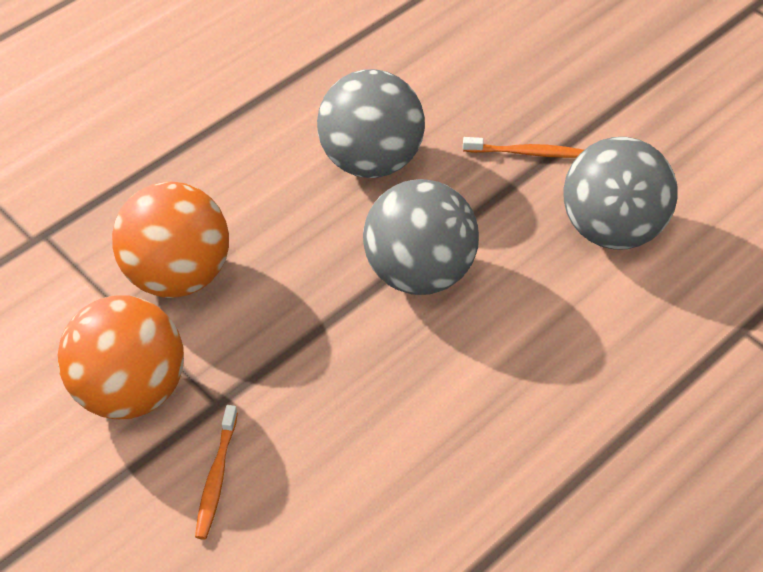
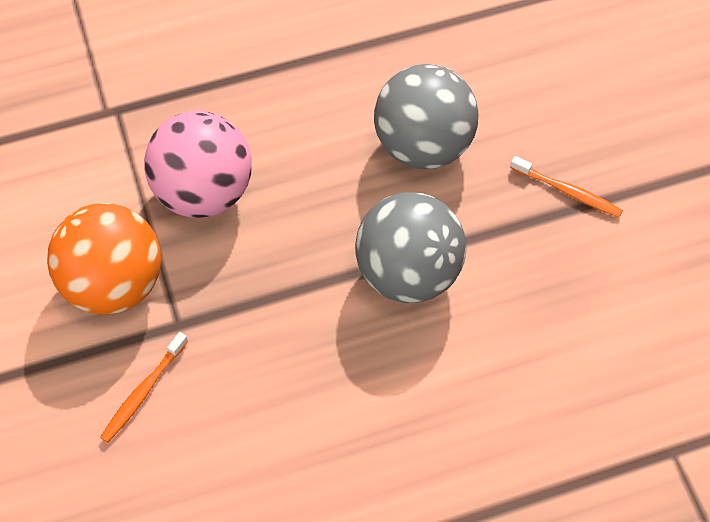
camera: 25 degrees right, 10 degrees up
(177, 275) = (204, 192): orange ball -> pink ball
(612, 229) = (605, 301): grey ball -> none

